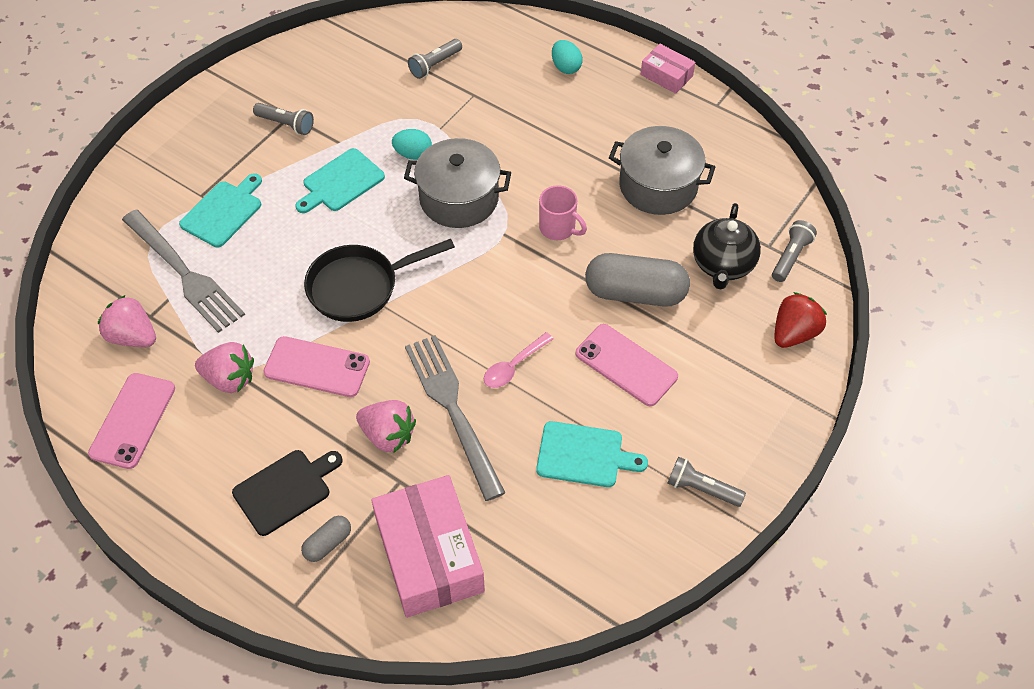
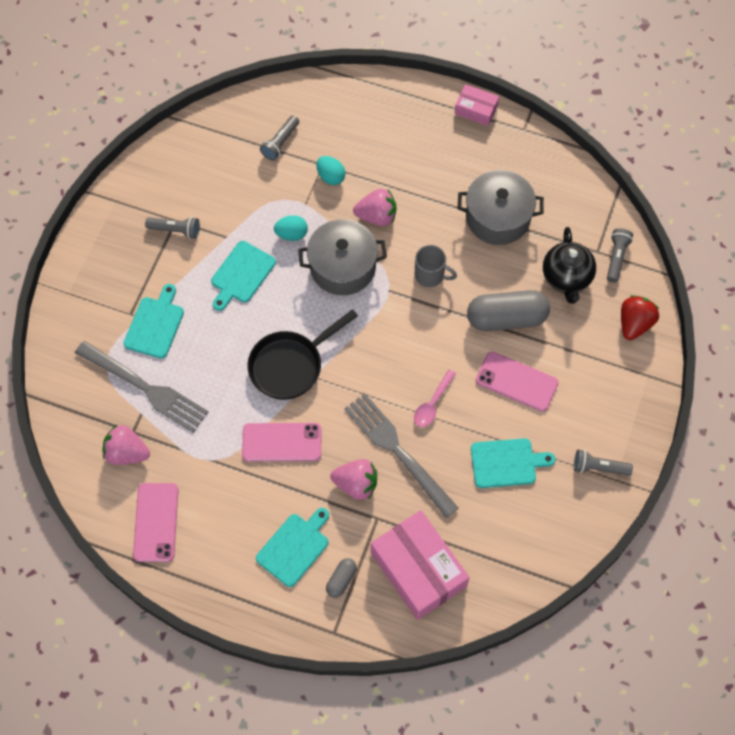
camera: 15 degrees left, 10 degrees up
(230, 379) = (218, 469): pink strawberry -> pink strawberry (377, 216)
(285, 490) = (295, 547): black cutting board -> turquoise cutting board
(558, 228) = (430, 275): pink mug -> grey mug
(566, 67) = (390, 120): turquoise egg -> turquoise egg (331, 177)

